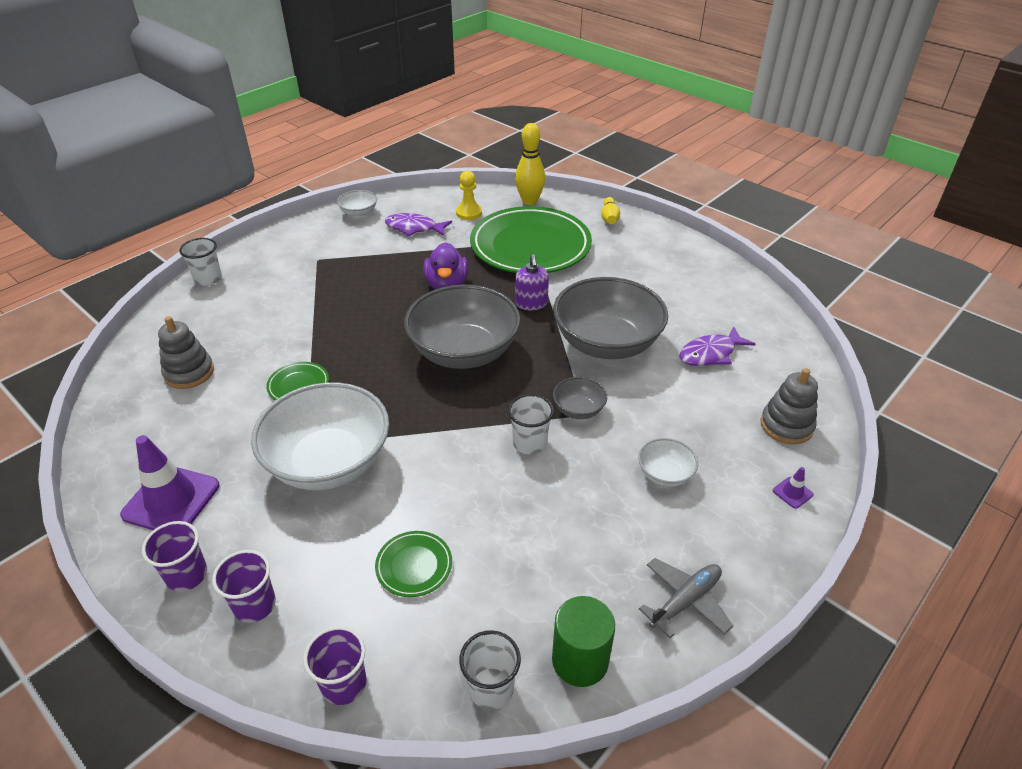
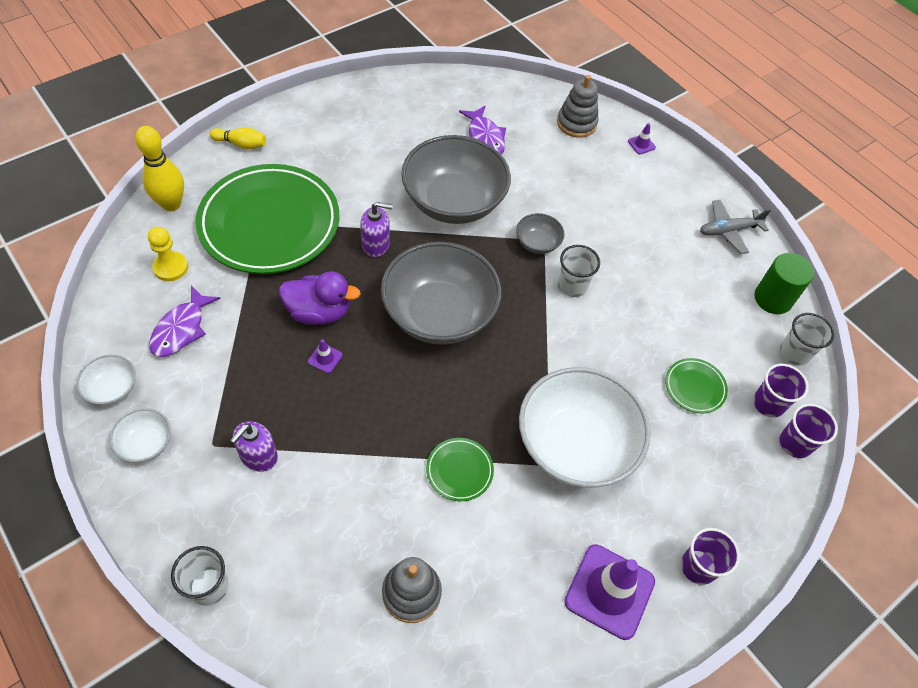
camera: 85 degrees left, 15 degrees up
(255, 605) = (729, 507): purple cup -> purple cup (768, 403)
(309, 280) = (258, 456): none -> purple soap dispenser
(401, 296) = (325, 358): none -> purple traffic cone
(665, 474) = (616, 208): white bowl -> white bowl (146, 443)
(685, 601) = (728, 230): grey plane -> grey plane turned 75 degrees counterclockwise

